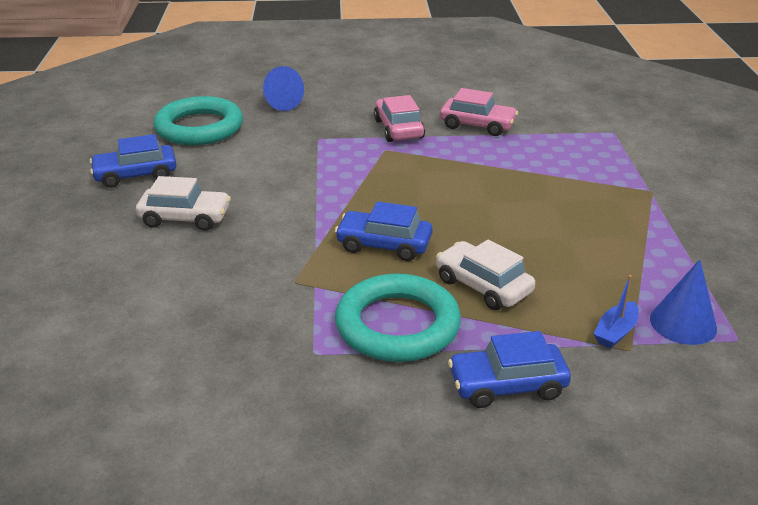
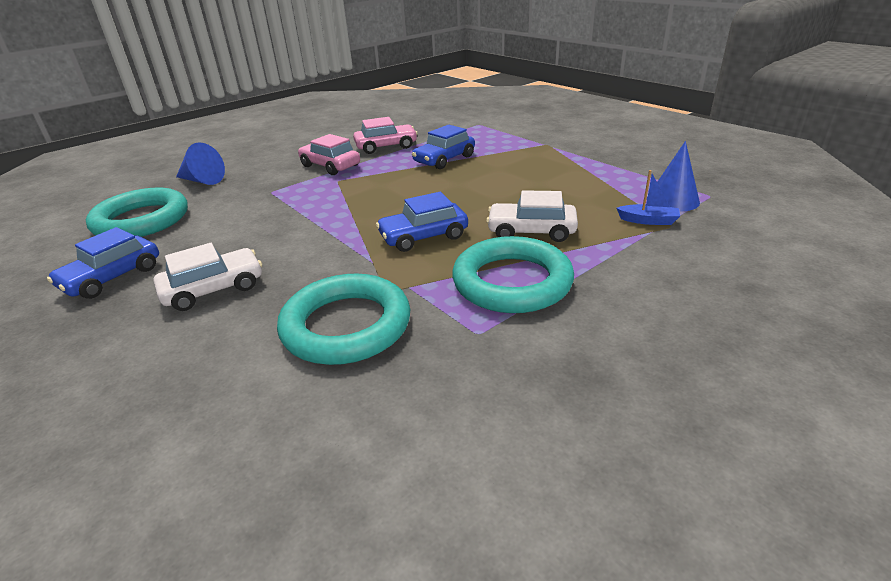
camera: 35 degrees left, 0 degrees up
(235, 295) = (346, 325): none -> turquoise ring
(507, 385) = (641, 281): blue car -> blue car (444, 159)
(615, 332) = (648, 221): blue boat -> blue boat turned 75 degrees counterclockwise

